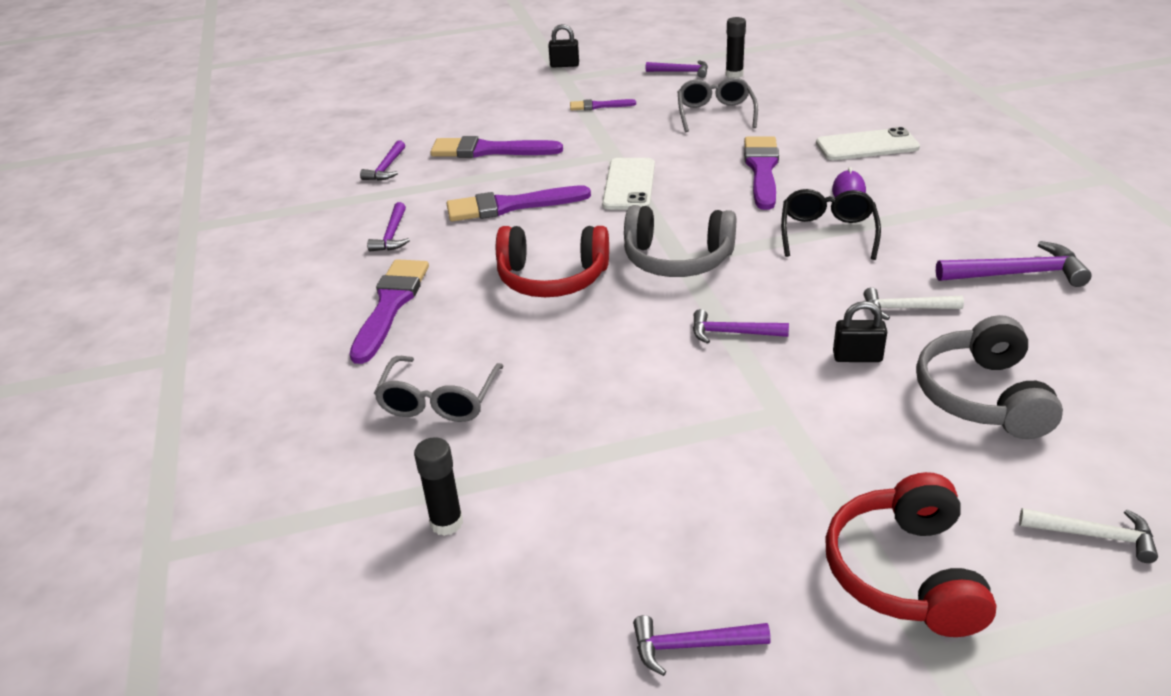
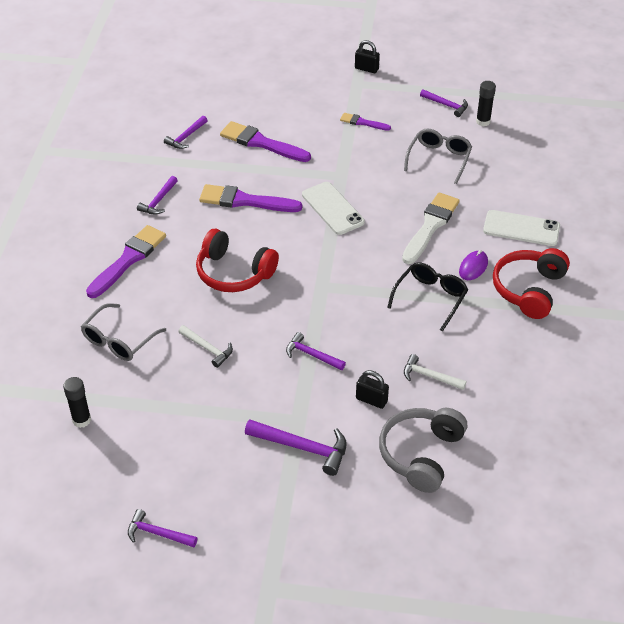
camera: 20 degrees right, 10 degrees up
(629, 184) = (333, 208): white phone -> white phone turned 60 degrees counterclockwise
(677, 259) = (319, 285): grey headphones -> none
(762, 170) = (430, 226): purple brush -> white brush
(905, 573) = (288, 539): red headphones -> red headphones (529, 289)
(1017, 274) = (523, 376): purple hammer -> purple hammer (302, 448)
(1094, 535) = (404, 559): white hammer -> white hammer (207, 348)

